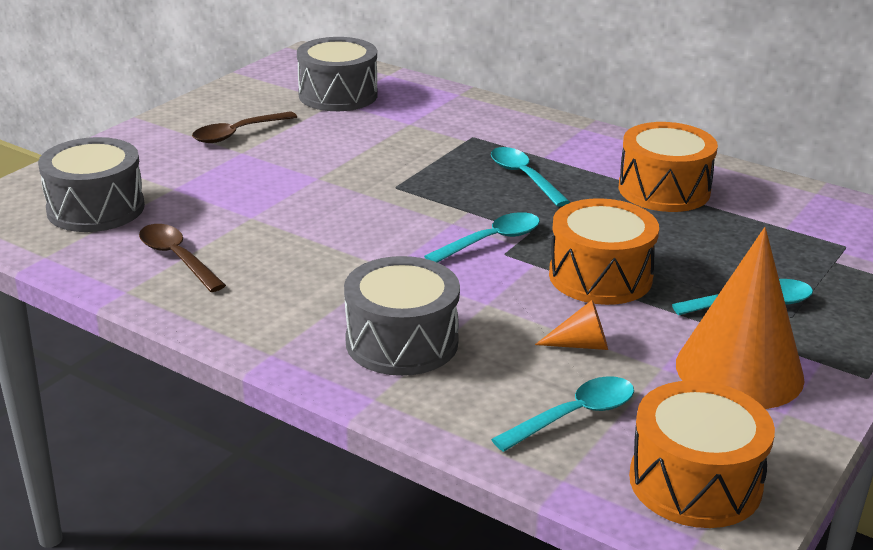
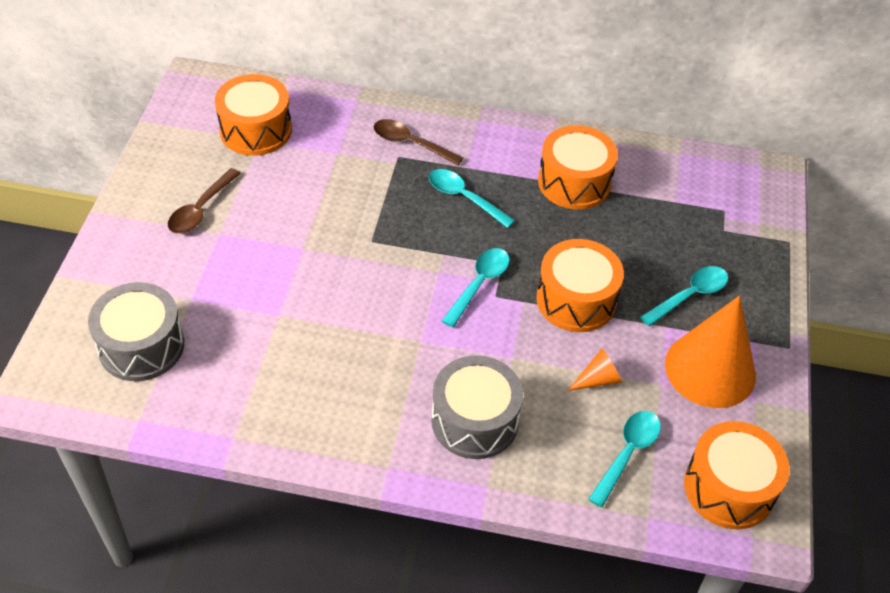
camera: 25 degrees left, 20 degrees up
(177, 258) = (249, 385): brown spoon -> brown spoon (410, 143)
(338, 95) = (256, 130): grey drum -> orange drum

